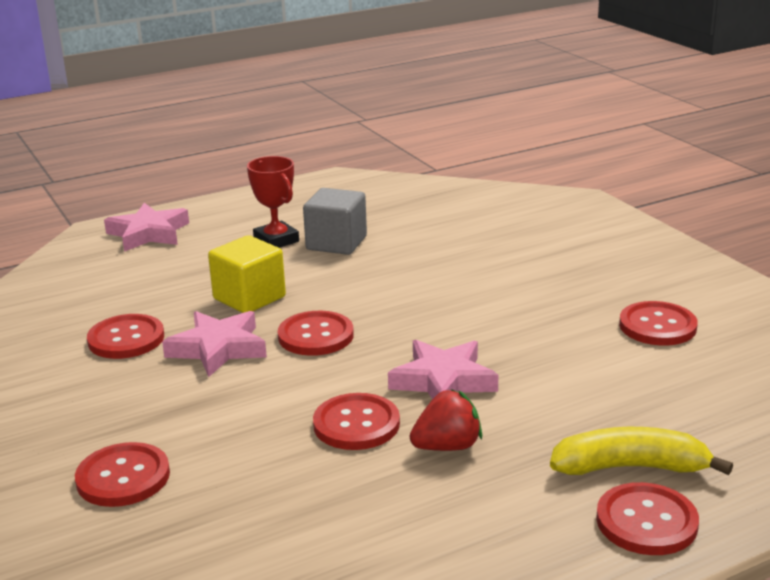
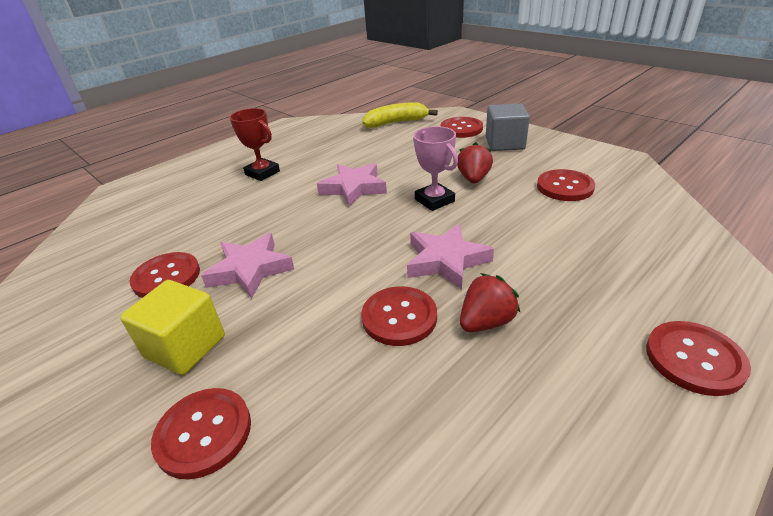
camera: 15 degrees left, 10 degrees up
(148, 233) = (161, 184): pink star -> pink star (354, 188)
(249, 298) = (259, 221): yellow cube -> yellow cube (185, 346)
(316, 336) = (326, 242): red button -> red button (461, 129)
(336, 243) = (308, 167): grey cube -> grey cube (504, 143)
(474, 312) = (434, 200): none -> pink trophy
(543, 295) = (473, 179): none -> red strawberry
(630, 467) = (639, 307): yellow banana -> yellow banana (396, 123)

